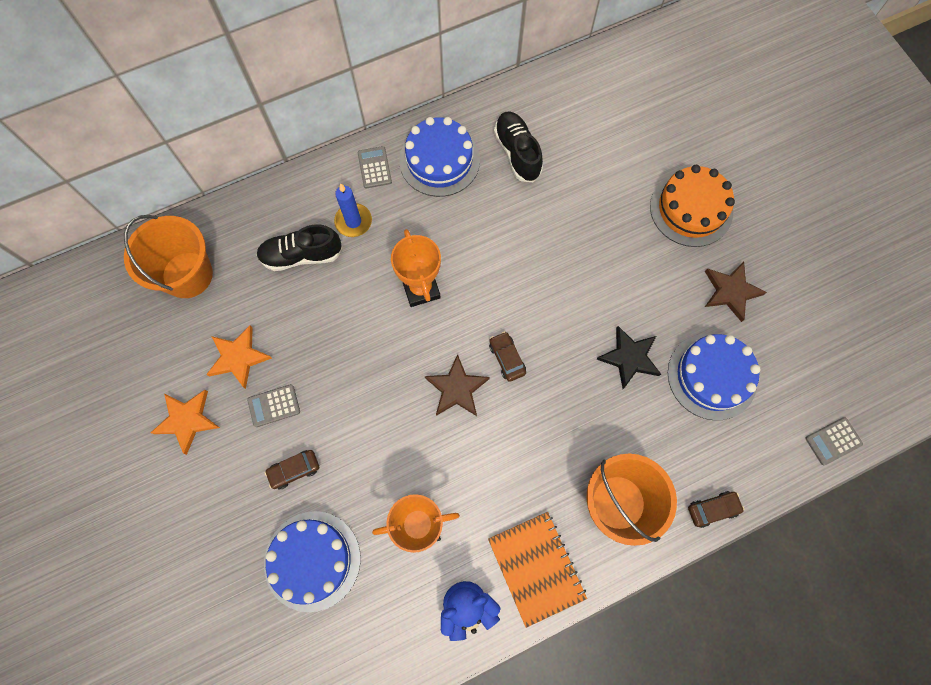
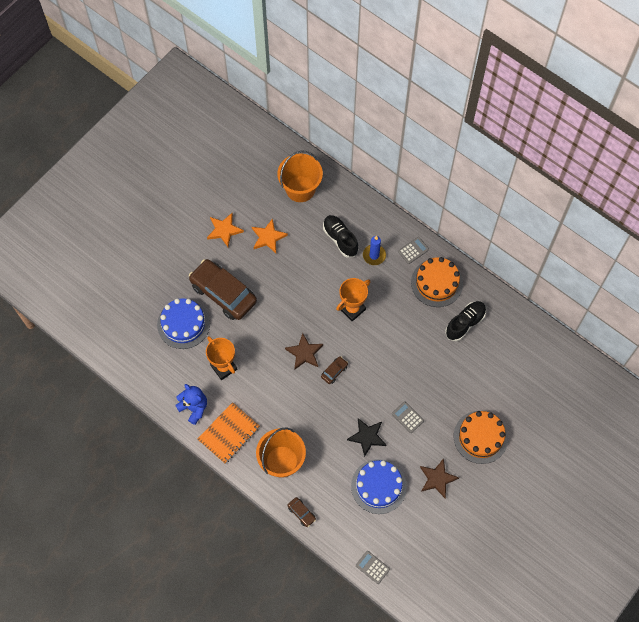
camera: 65 degrees right, 5 degrees down
(274, 405) = (251, 267): grey calculator -> grey calculator (407, 417)
(294, 470) = (223, 293): brown car -> brown car, size x2.42
(439, 160) = (437, 283): blue cake -> orange cake

